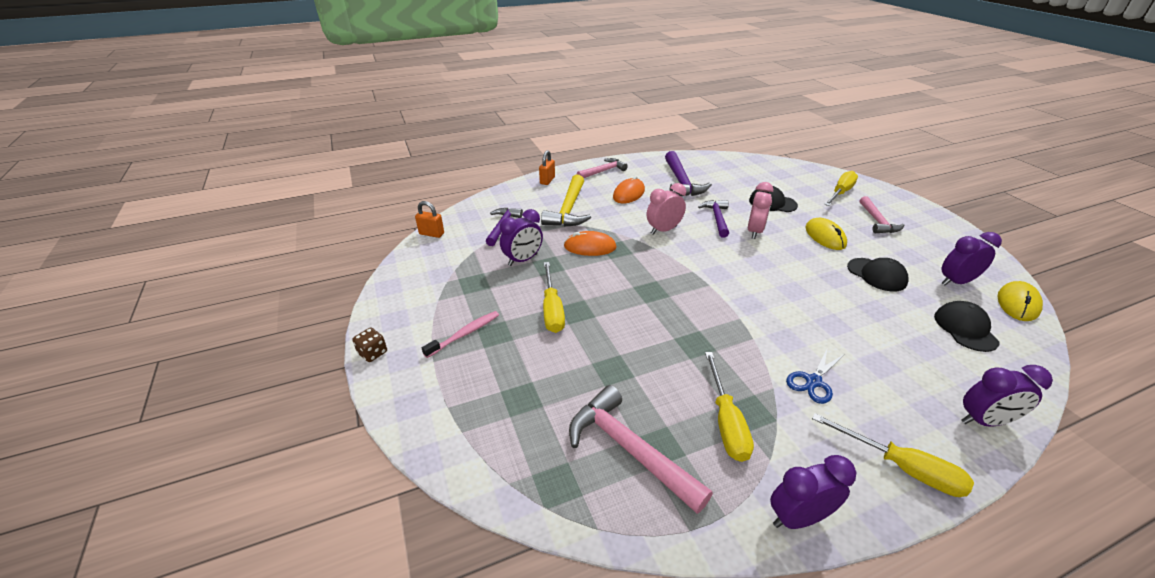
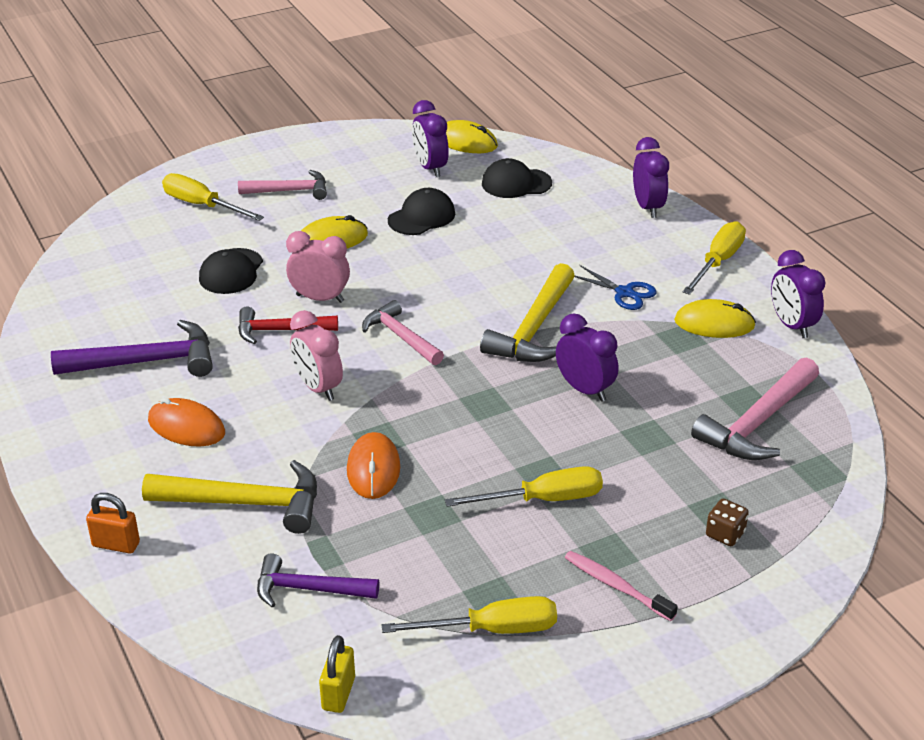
camera: 95 degrees left, 0 degrees up
(373, 353) = (681, 683): brown dice -> brown dice (725, 534)
(431, 234) = (338, 693): orange padlock -> yellow padlock
(523, 260) = (418, 546): purple clock -> purple clock (584, 390)
(603, 171) = (83, 463): pink hammer -> pink hammer (400, 337)
(717, 218) = (280, 331): purple hammer -> red hammer
(726, 422) = (699, 356): yellow screwdriver -> yellow screwdriver (491, 630)
(743, 321) = (534, 329): none -> yellow hammer
(782, 443) = (714, 323): none -> yellow mouse

